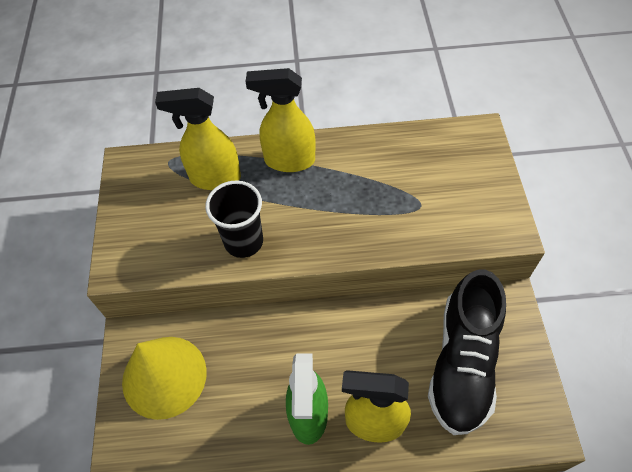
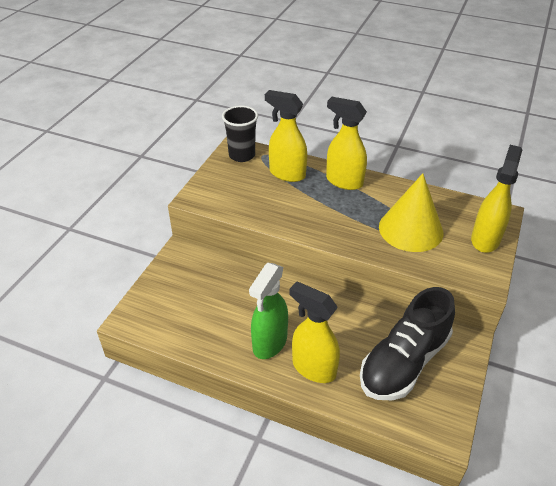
camera: 25 degrees right, 15 degrees down
(164, 376) = (188, 280): yellow cone -> yellow cone (411, 229)
(243, 242) = (283, 214): black cup -> black cup (242, 155)
(483, 175) = (485, 239): none -> yellow spray bottle

